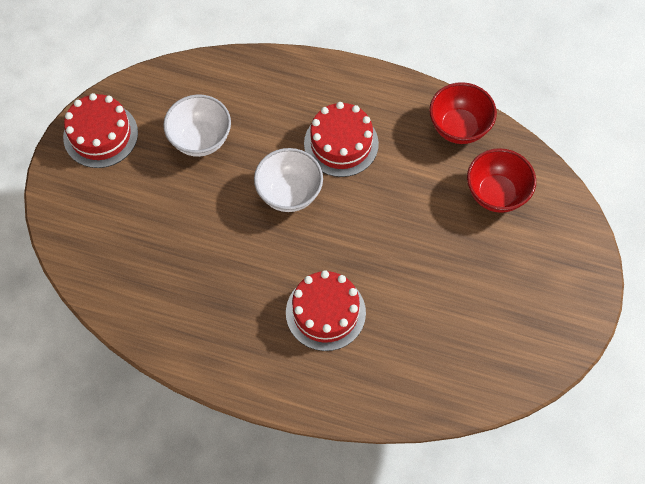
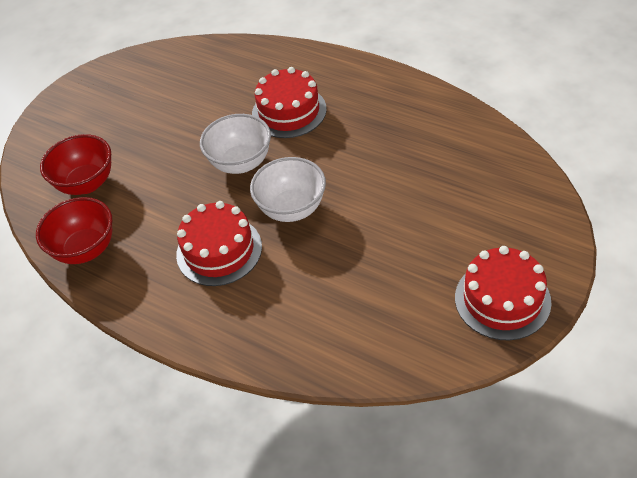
camera: 160 degrees left, 15 degrees down
(200, 140) = (378, 276): white bowl -> white bowl (241, 163)

